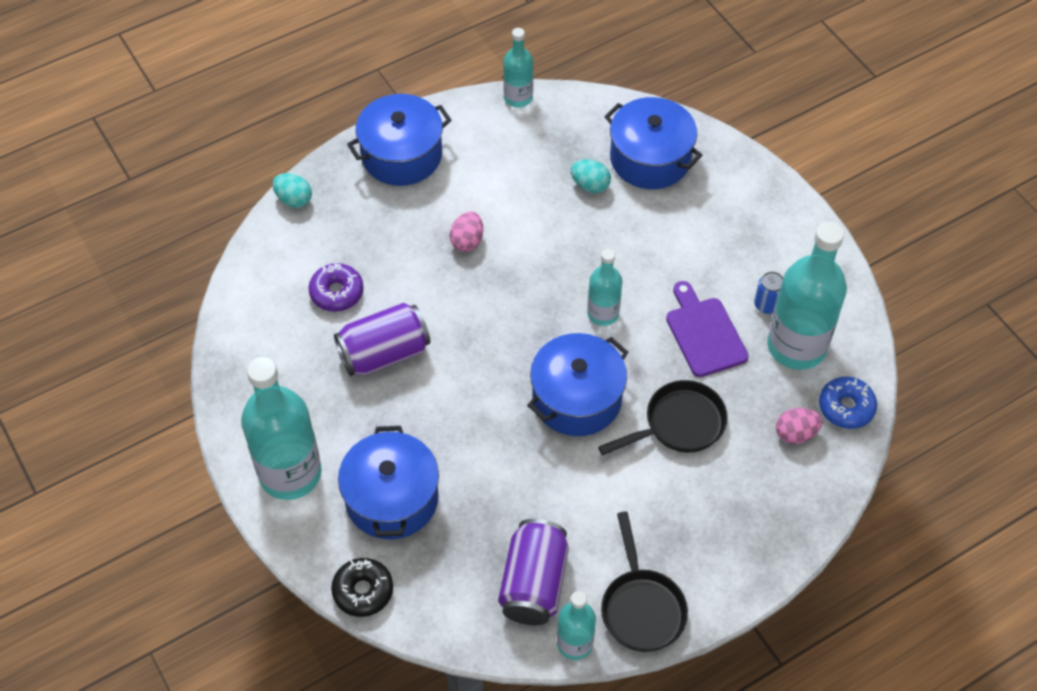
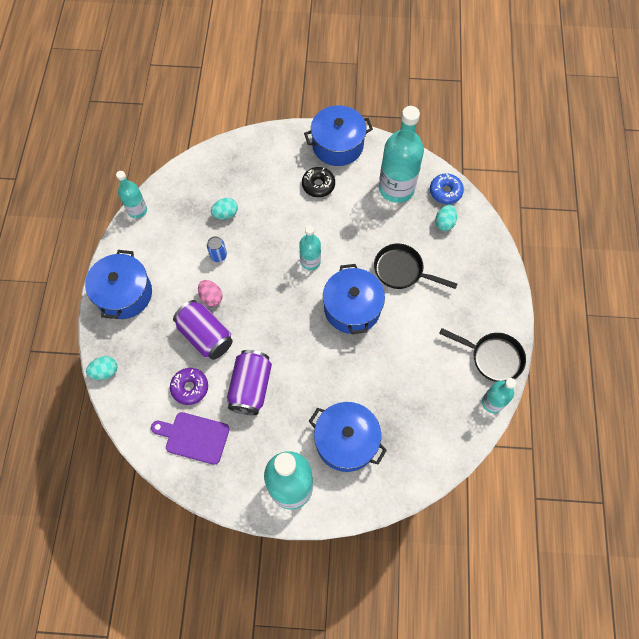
camera: 55 degrees left, 10 degrees up
(363, 591) = (392, 492): black donut -> black donut (318, 185)
(534, 583) = (446, 400): purple can -> purple can (205, 336)
(650, 158) = (232, 175): blue pot -> blue pot (337, 145)
(679, 424) = (402, 271): black pan -> black pan turned 75 degrees counterclockwise
(704, 333) = (358, 223): purple cutting board -> purple cutting board (194, 437)
(766, 305) = (363, 185): blue can -> blue can (218, 255)
(795, 433) = (444, 223): pink egg -> turquoise egg

